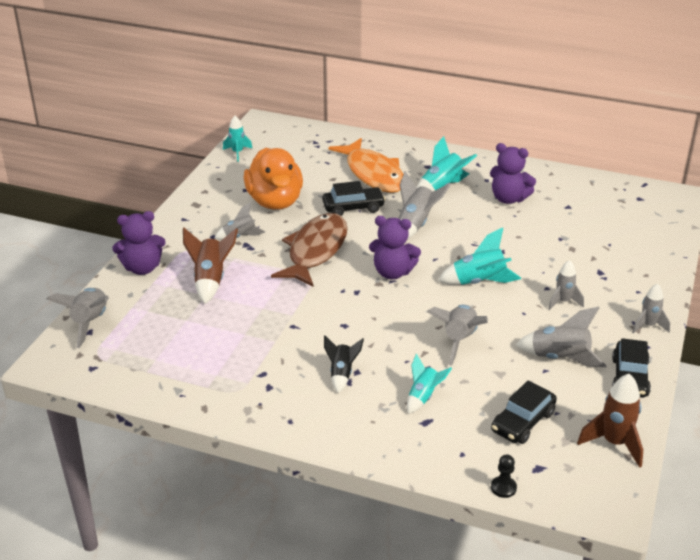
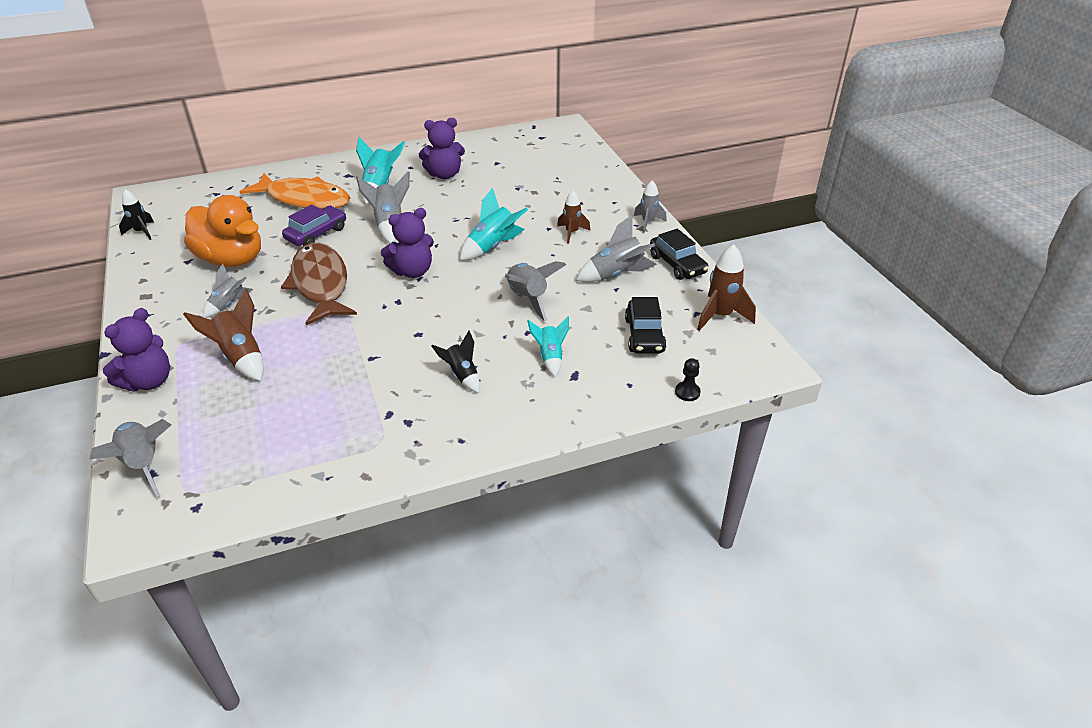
camera: 40 degrees left, 5 degrees up
(237, 153) = (141, 232): turquoise rocket -> black rocket
(353, 208) = (316, 234): black car -> purple car
(563, 302) = (571, 233): grey rocket -> brown rocket

